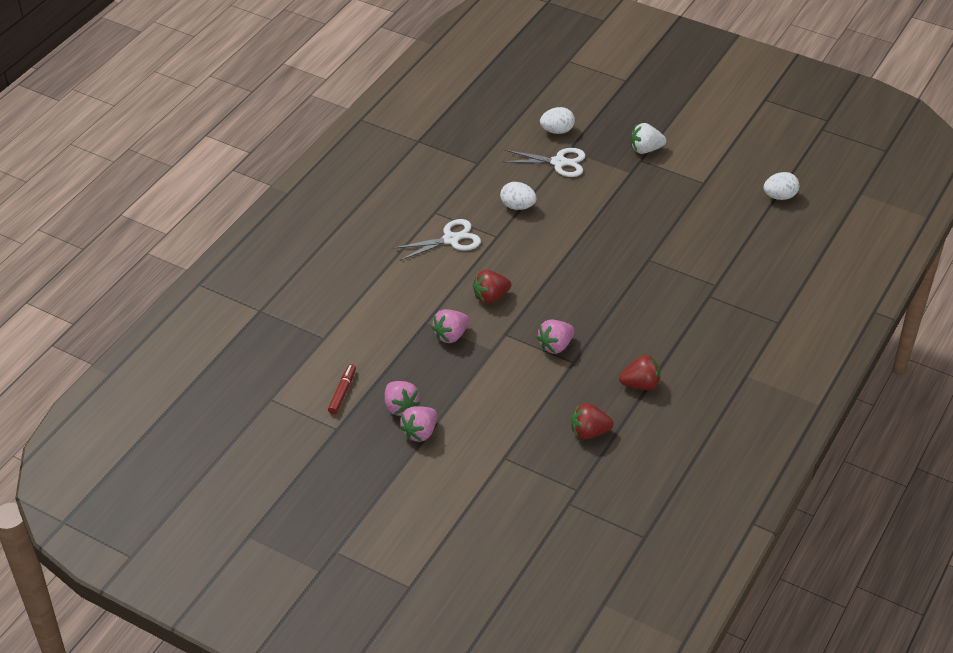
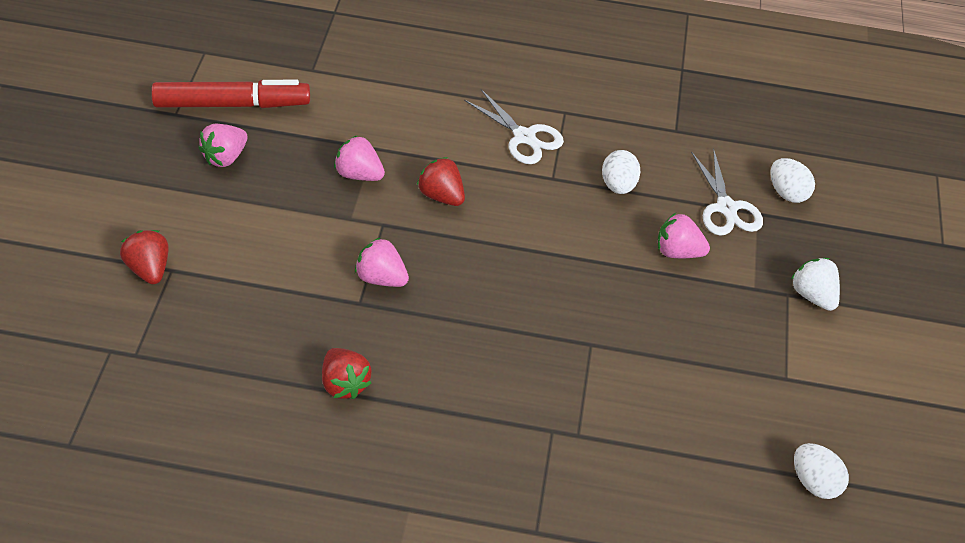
camera: 65 degrees right, 5 degrees up
(342, 392) = (232, 104): red marker -> red marker, size x2.07
(420, 432) = (189, 183): pink strawberry -> pink strawberry (677, 251)
(589, 432) = (238, 345): red strawberry -> red strawberry (149, 269)

